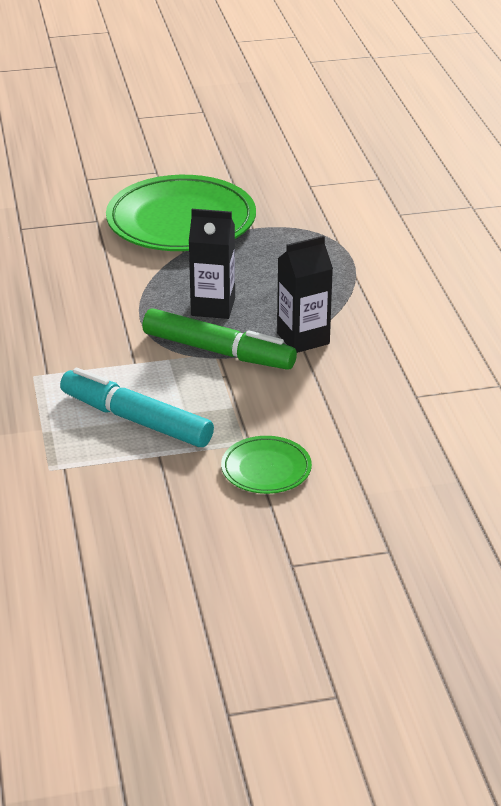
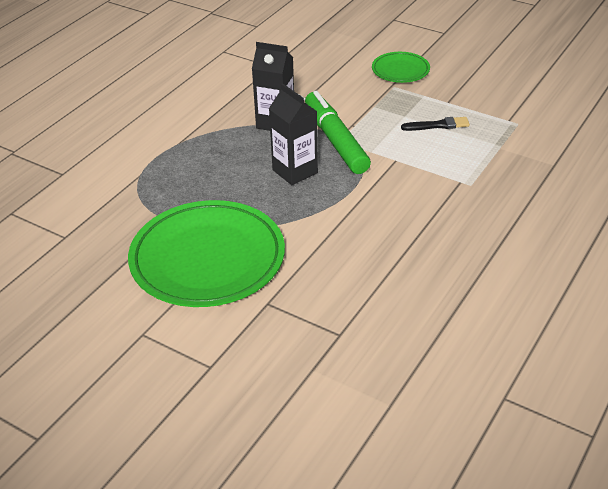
camera: 135 degrees left, 5 degrees up
(136, 420) = (437, 125): turquoise marker -> black brush

